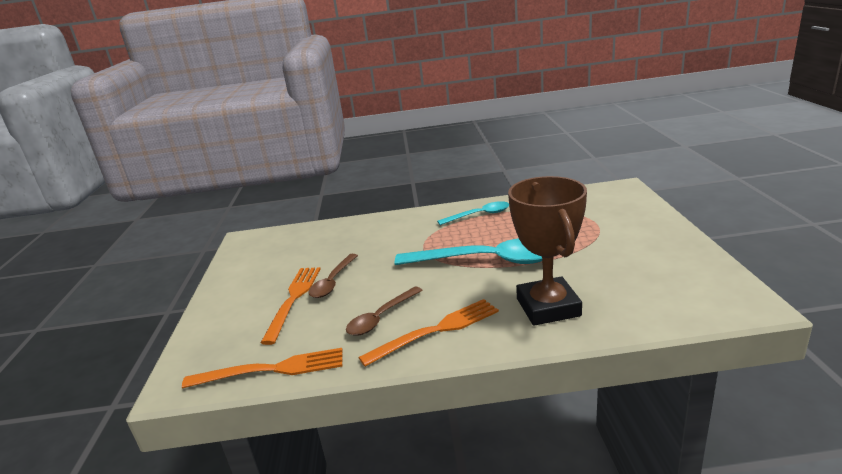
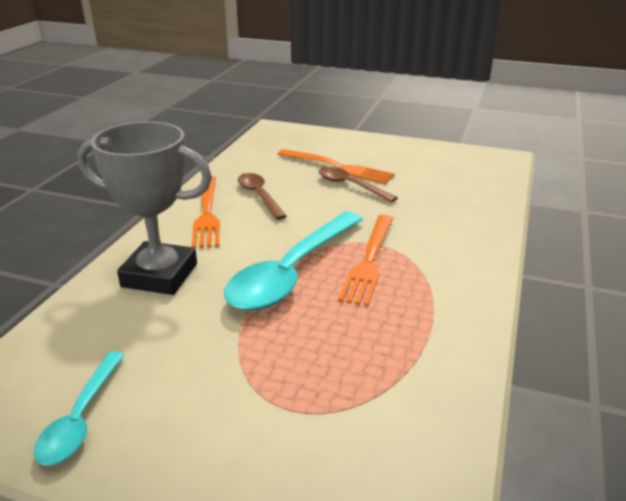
camera: 110 degrees right, 5 degrees up
(272, 370) = (248, 153): orange fork -> orange fork (369, 261)
(479, 215) = (434, 309): turquoise spoon -> turquoise spoon (80, 418)
(548, 307) = (159, 275): brown trophy -> grey trophy

